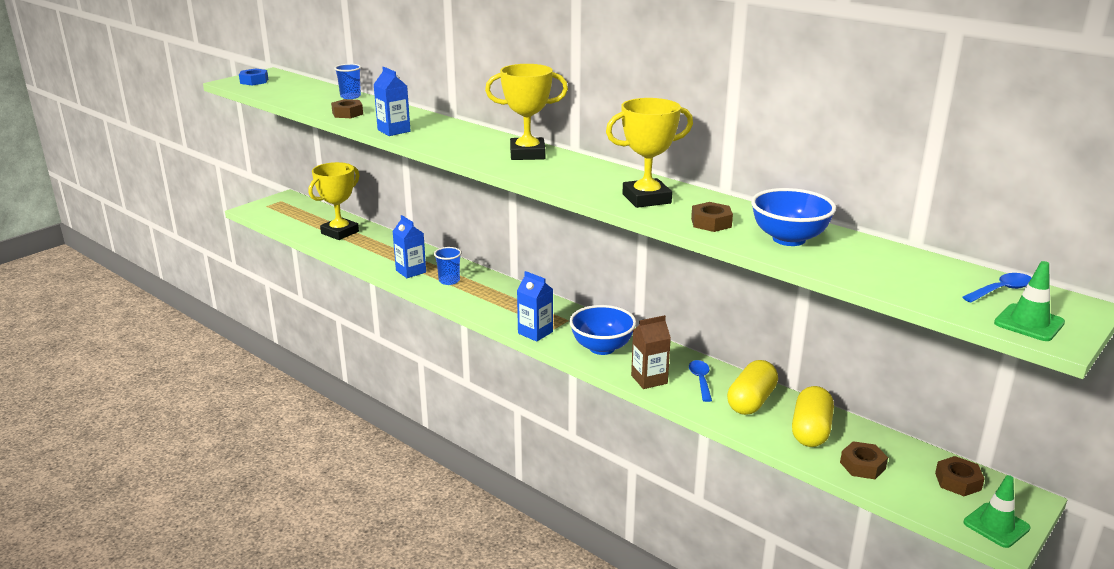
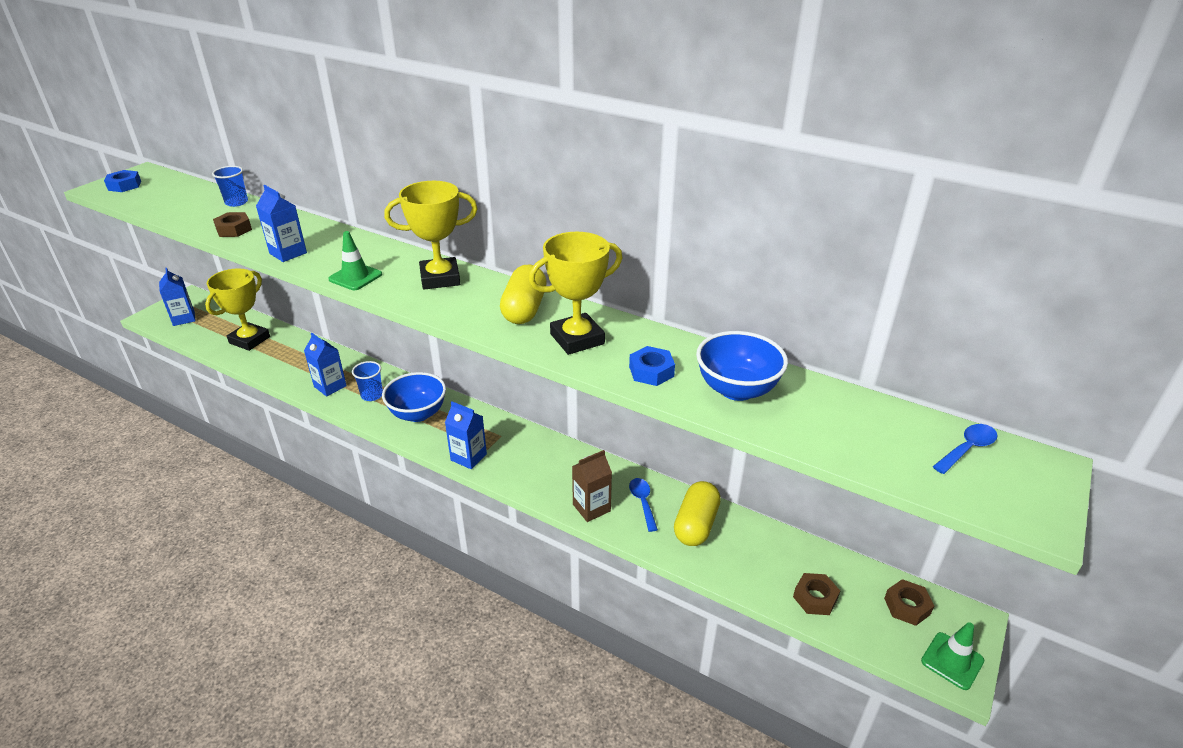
camera: 10 degrees left, 10 degrees up
(281, 213) = (184, 318): none -> blue carton
(602, 348) = (539, 470): blue bowl -> blue bowl (418, 414)
(711, 223) = (651, 371): brown nut -> blue nut
(811, 431) = (759, 557): yellow capsule -> yellow capsule (524, 309)
(1029, 323) = (1007, 500): green traffic cone -> green traffic cone (355, 277)

